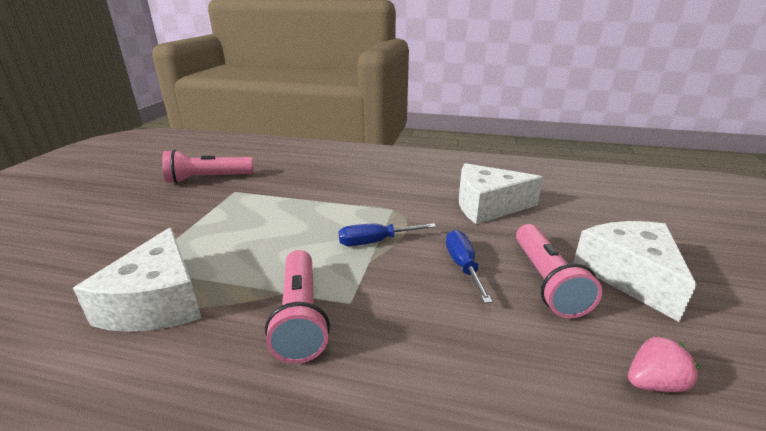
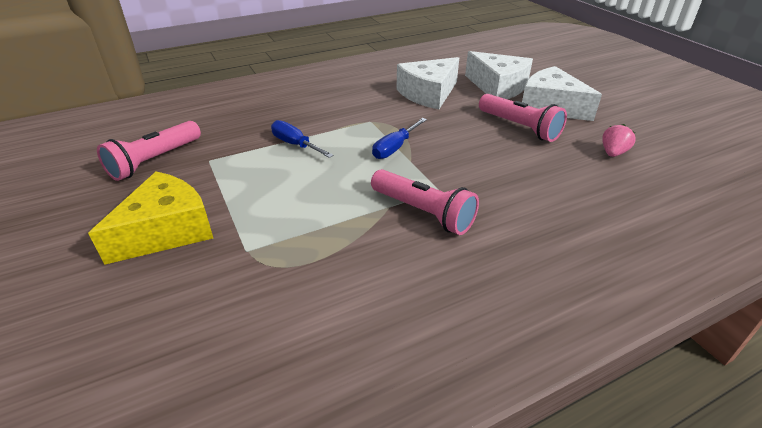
camera: 40 degrees left, 10 degrees up
(132, 228) = (166, 231): none -> yellow cheese
(157, 301) = (310, 259): white cheese -> white cheese (498, 87)
(463, 266) = (469, 139): blue screwdriver -> blue screwdriver (295, 144)

